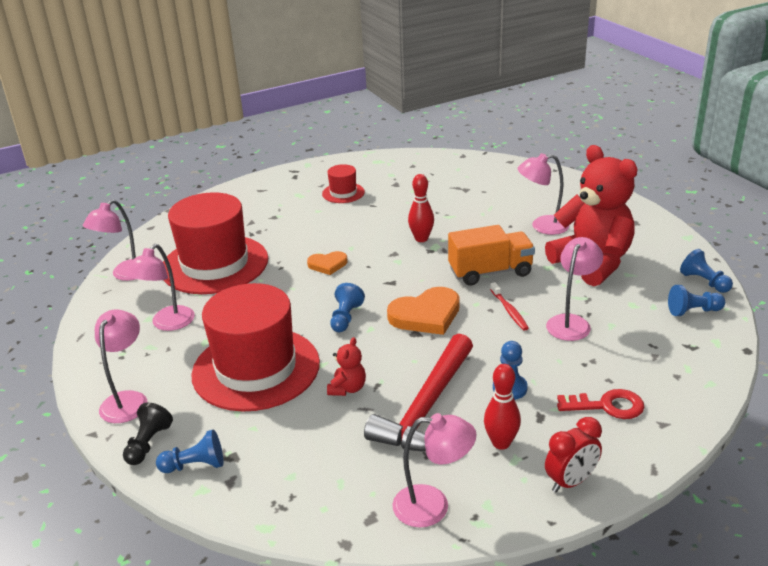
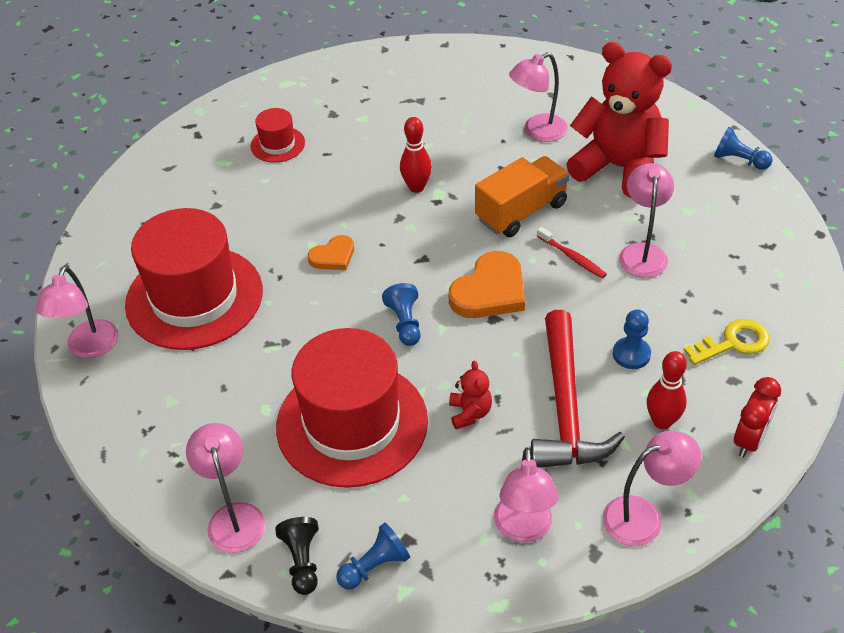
camera: 25 degrees left, 15 degrees up
(168, 324) = (201, 400): pink lamp -> pink lamp (523, 529)
(607, 406) = (733, 343): red key -> yellow key
(693, 311) = (748, 201): blue pawn -> none

